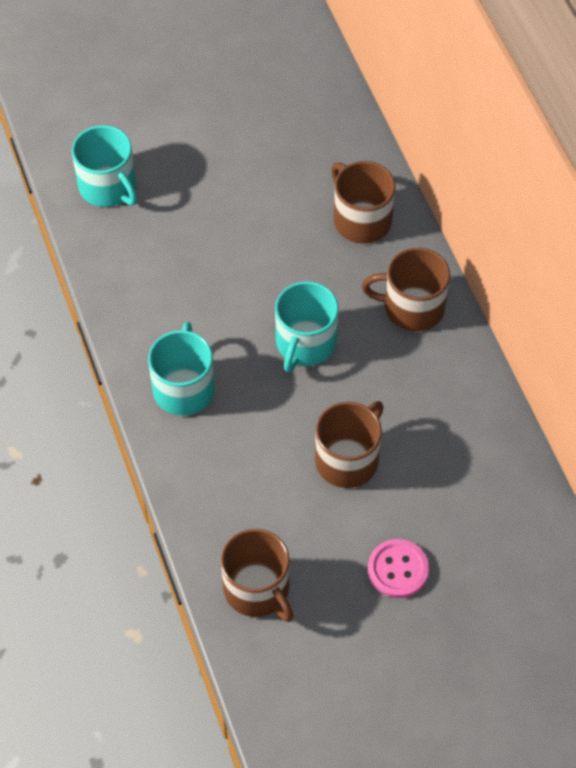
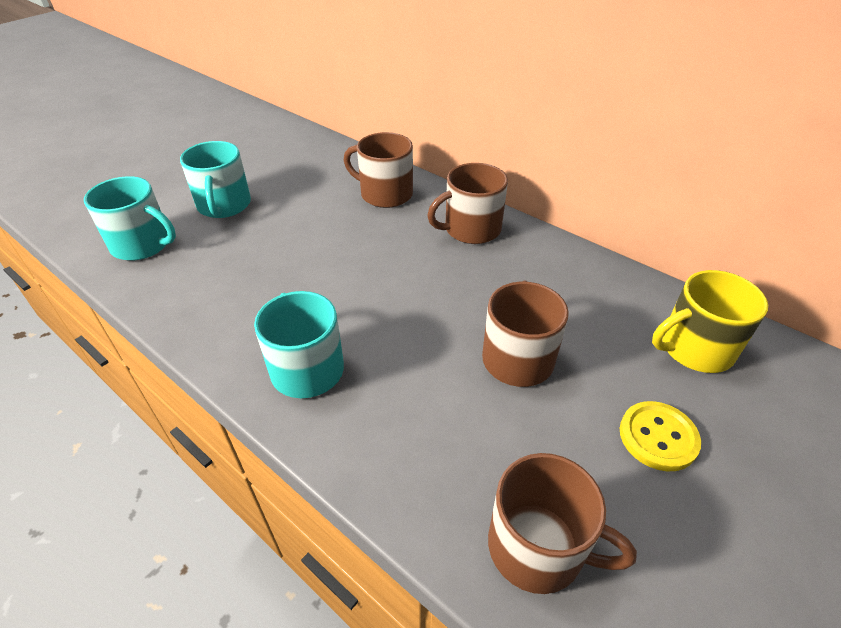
camera: 30 degrees left, 15 degrees down
(305, 343) = (402, 285): turquoise mug -> turquoise mug (224, 205)
(398, 569) = (658, 437): pink button -> yellow button
(498, 523) = (695, 348): none -> yellow mug

